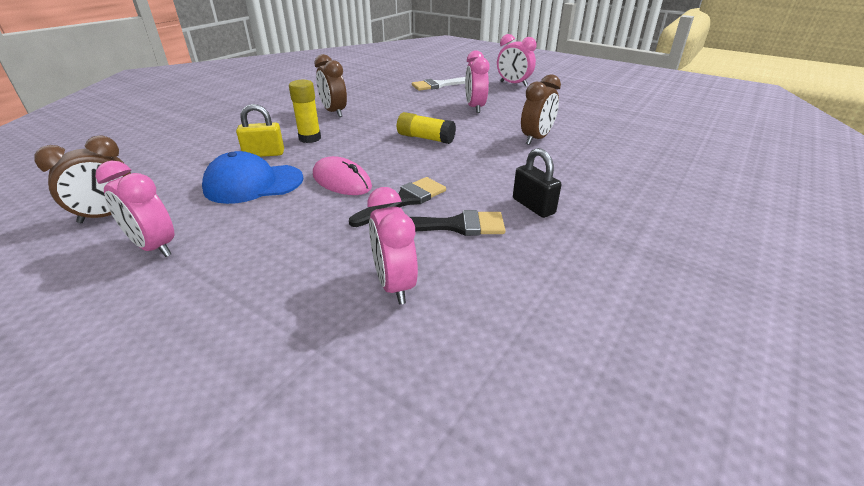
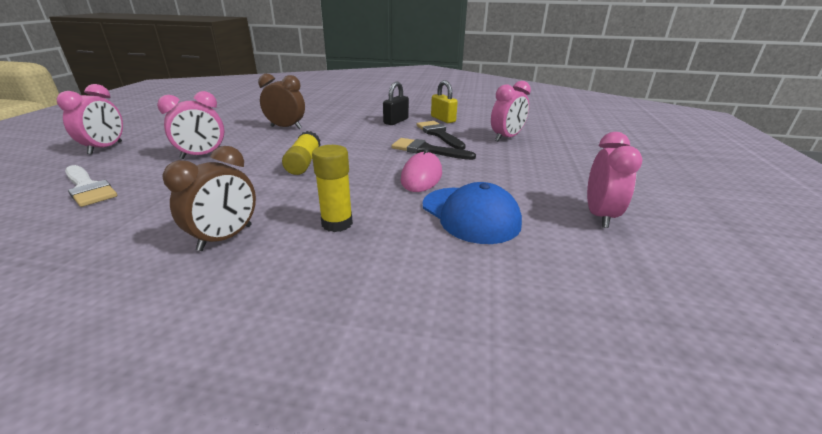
camera: 115 degrees left, 5 degrees down
(108, 215) = (622, 272): brown clock -> none
(264, 154) = (403, 238): yellow padlock -> yellow padlock (443, 119)

